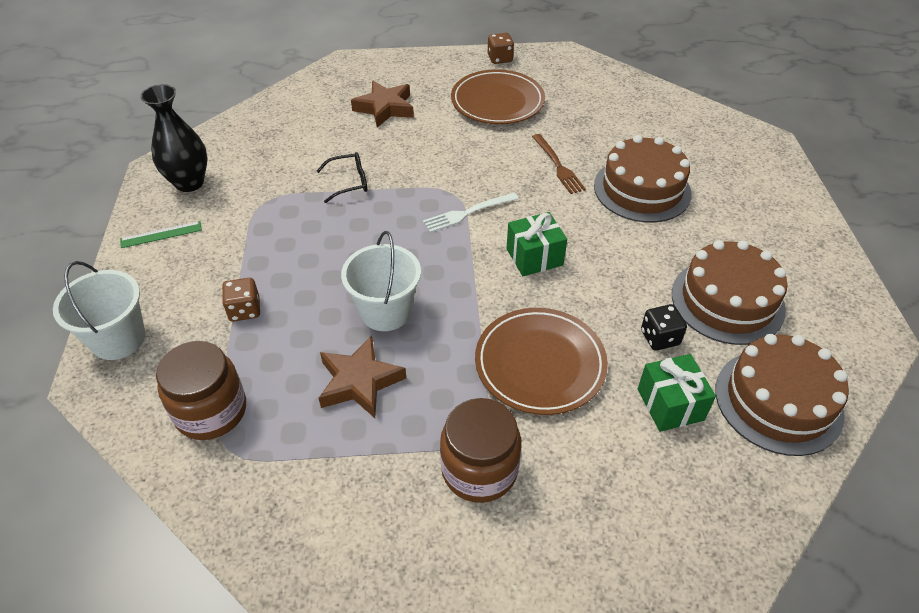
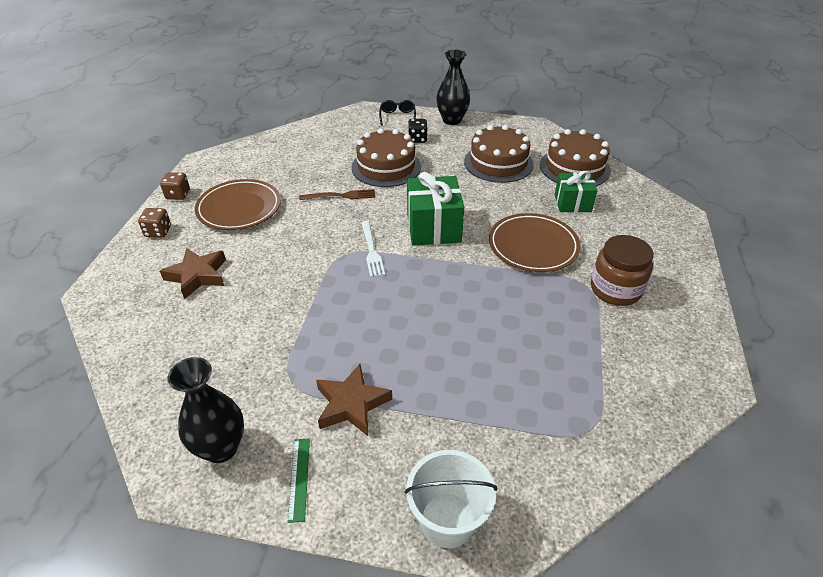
camera: 75 degrees left, 5 degrees down
(211, 411) = (551, 439): brown jar -> none
(245, 310) = (437, 408): brown dice -> brown dice (158, 231)
(349, 182) = (295, 315): black glasses -> black glasses (397, 117)
(359, 382) = (534, 339): brown star -> brown star (352, 404)
(385, 311) = (465, 314): white bucket -> none
(534, 257) = (433, 227): green gift -> green gift, size x1.56
(660, 338) = (521, 194): black dice -> black dice (417, 139)
(812, 231) = (452, 120): none -> black vase

